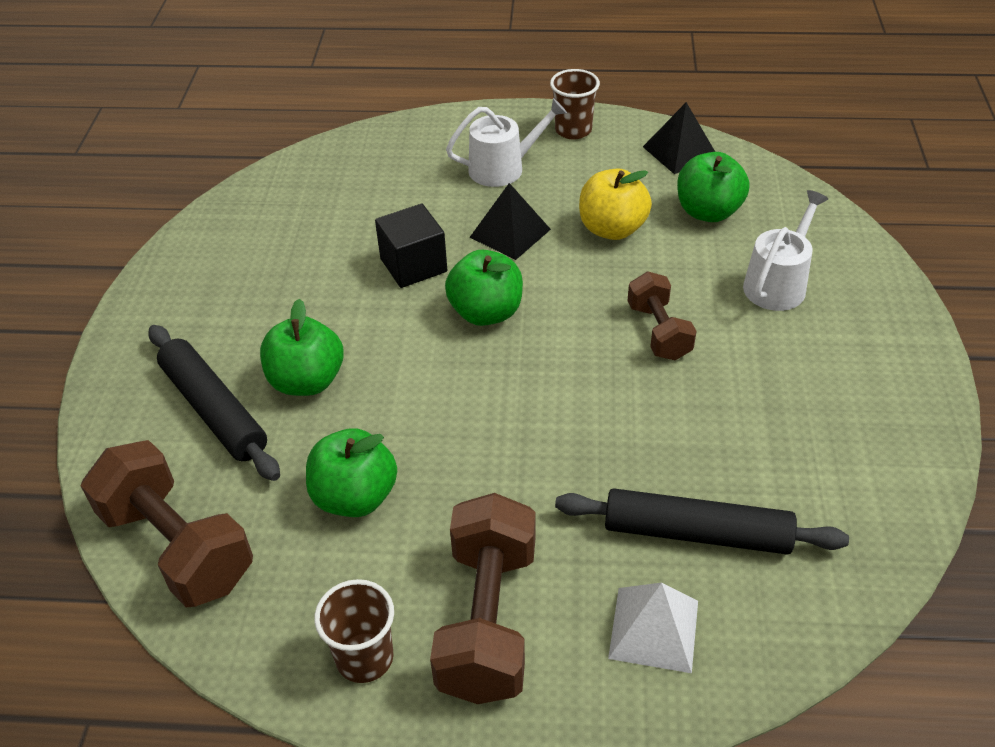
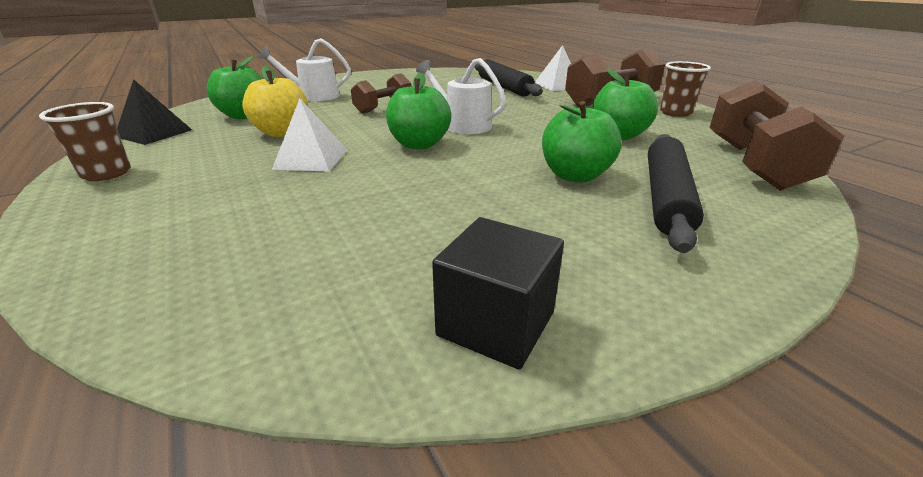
camera: 125 degrees left, 15 degrees down
(413, 265) = (391, 181): black cube -> black cube (496, 323)
(503, 168) = (194, 186): white watering can -> white watering can (463, 125)
(510, 233) = (311, 159): black pyramid -> white pyramid

